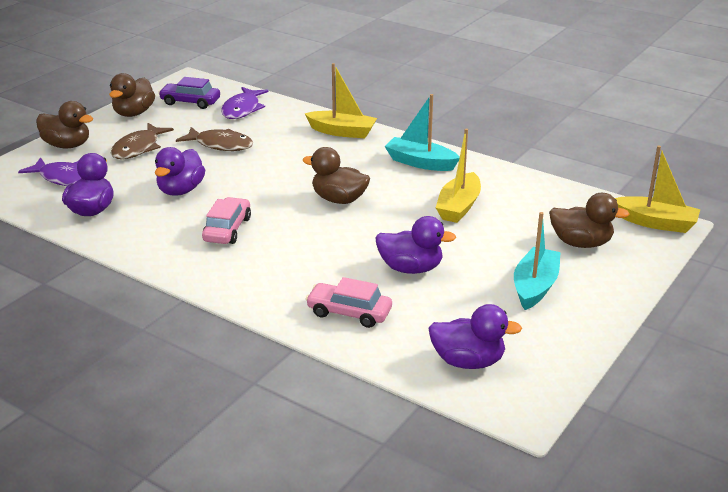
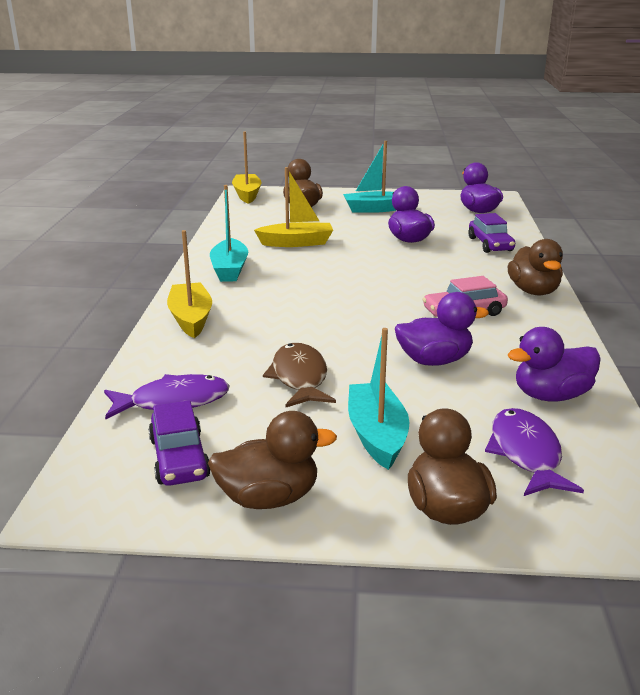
camera: 120 degrees left, 5 degrees down
(138, 148) = (377, 435): brown fish -> turquoise boat
(339, 199) = (343, 284): brown duck -> brown duck (533, 291)
(349, 312) = (490, 244): pink car -> purple car

